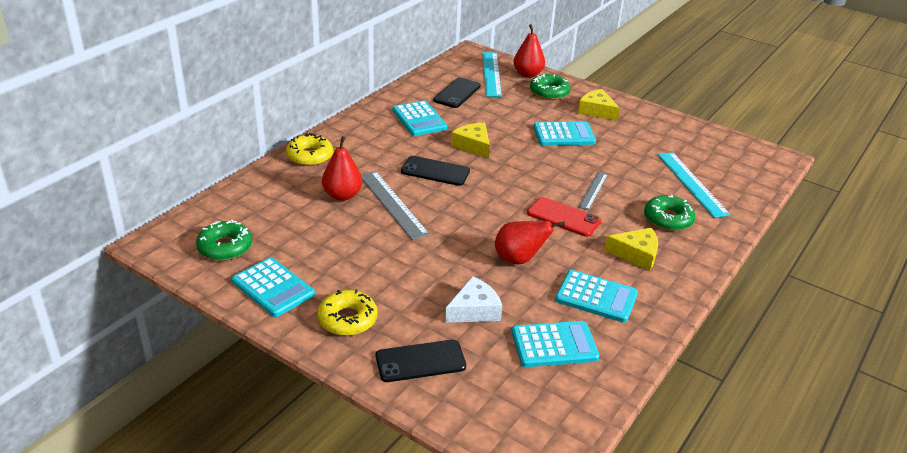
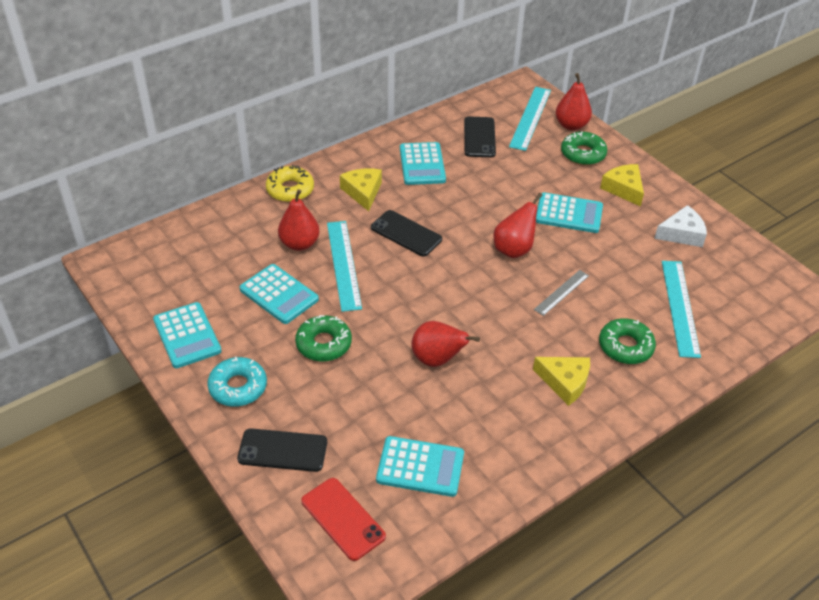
camera: 20 degrees right, 10 degrees up
(225, 247) = (164, 280): green donut -> green donut (323, 344)
(347, 319) = (238, 387): yellow donut -> turquoise donut
(392, 204) = (343, 264): grey ruler -> turquoise ruler
(457, 93) = (479, 137): black phone -> black phone turned 45 degrees counterclockwise
(473, 145) = (462, 209): yellow cheese -> yellow cheese (363, 192)
(474, 310) = (362, 407): white cheese -> white cheese (682, 234)
(535, 167) = (514, 249): none -> red pear
(563, 217) = (511, 319): red phone -> red phone (343, 519)
(596, 297) = (493, 423): turquoise calculator -> turquoise calculator (279, 294)

